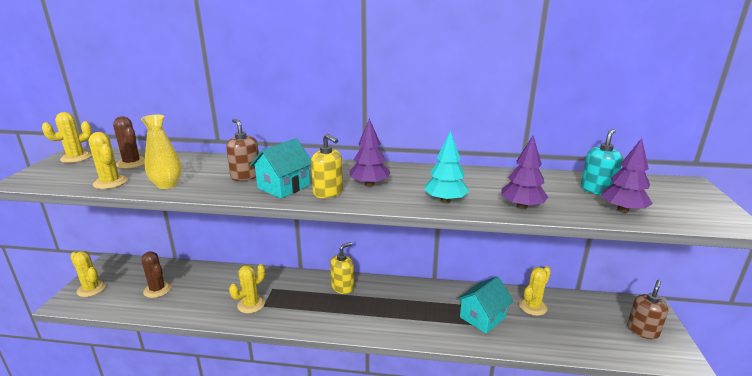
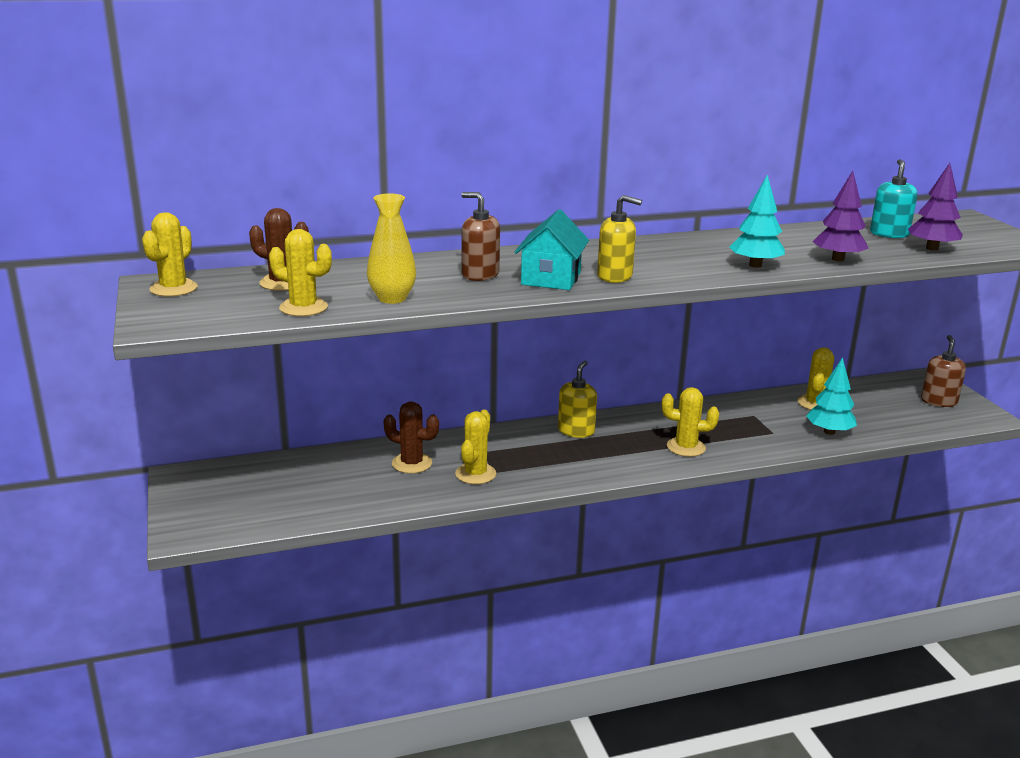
camera: 25 degrees left, 0 degrees up
(91, 289) = (203, 510): yellow cactus -> yellow cactus (686, 447)
(157, 289) = (313, 488): brown cactus -> brown cactus (412, 463)
(369, 184) = (649, 262): purple tree -> none
(482, 317) = (771, 424): turquoise house -> none
(523, 336) = (829, 432): none -> turquoise tree

